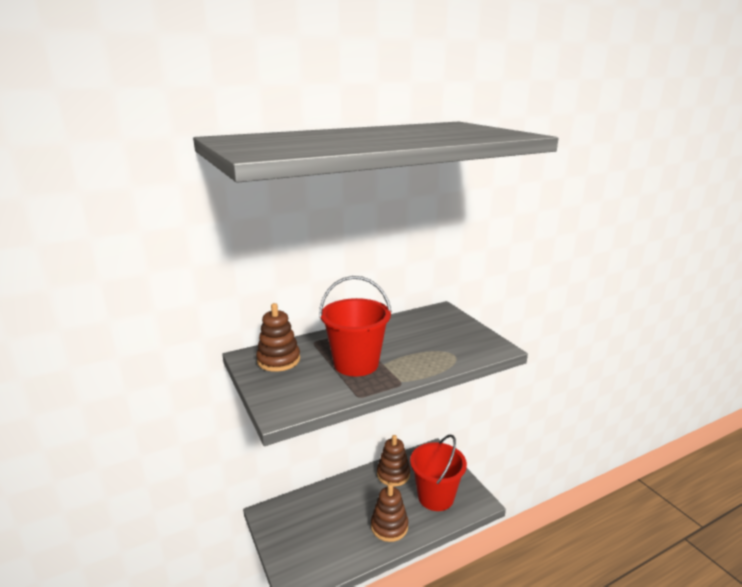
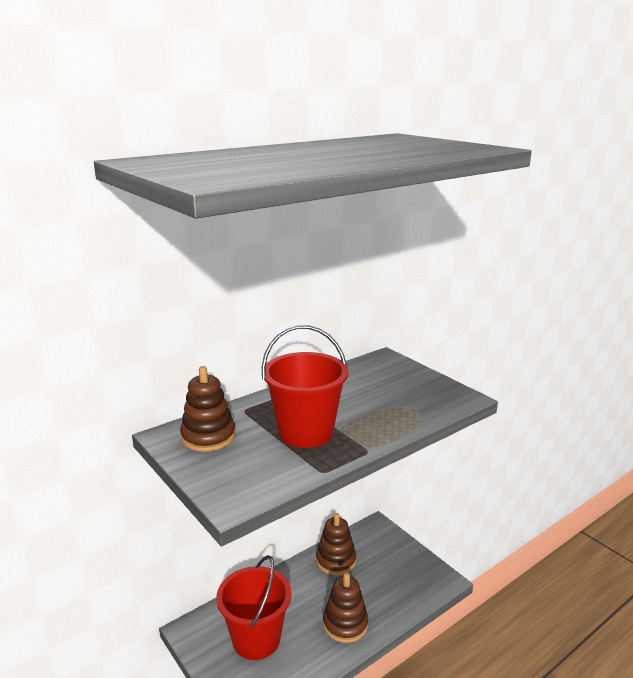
camera: 10 degrees left, 0 degrees up
(435, 497) = (391, 581): red bucket -> red bucket (256, 639)

